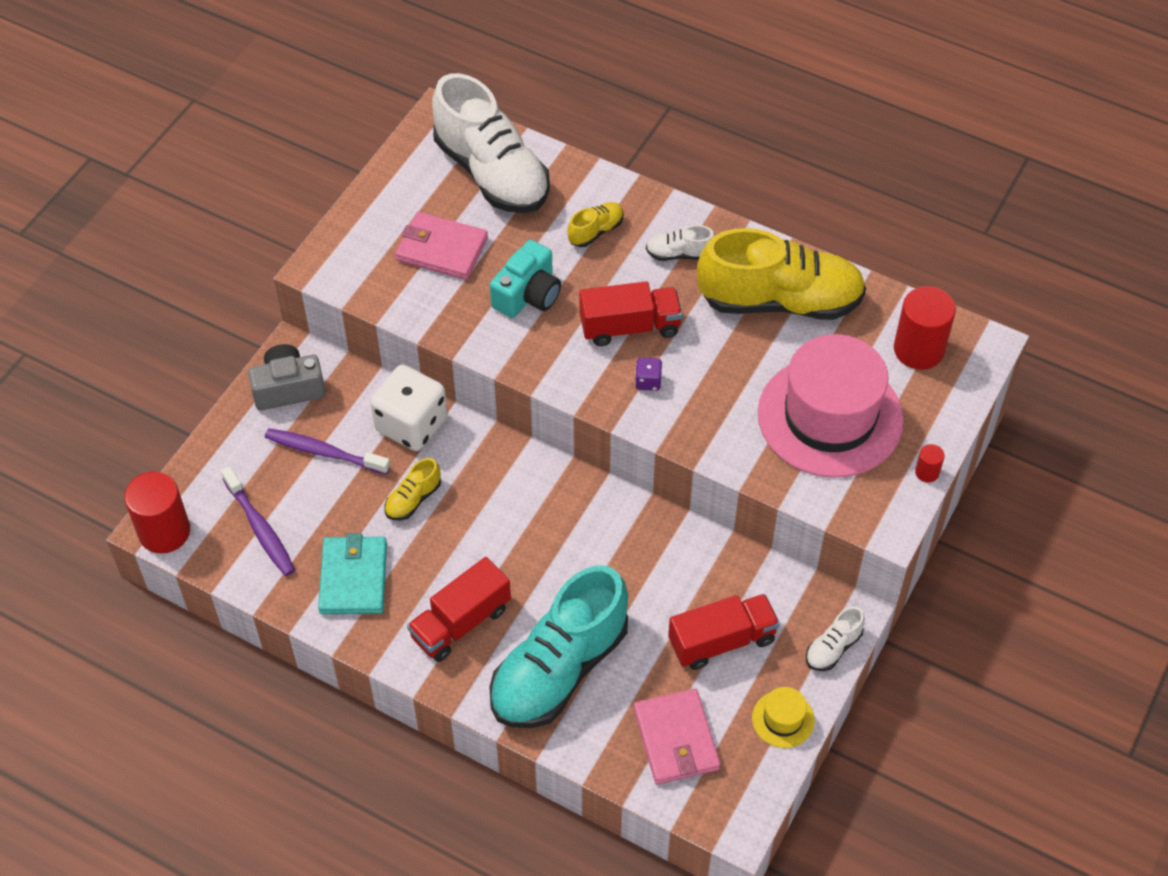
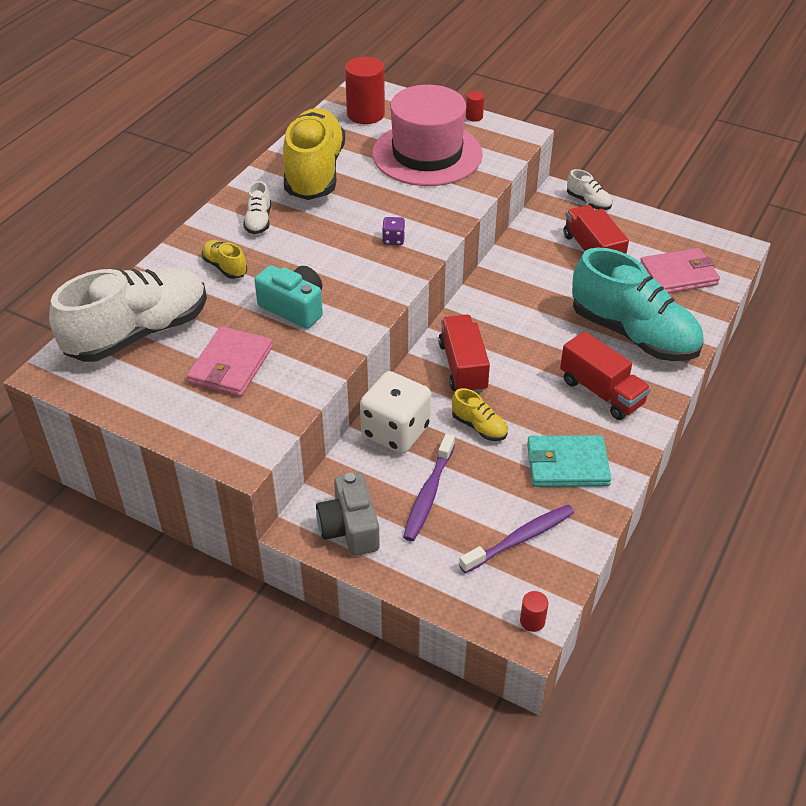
camera: 90 degrees left, 10 degrees down
(164, 532) = (532, 621): red cylinder -> red cylinder, size x0.46
(630, 327) = (335, 248): red truck -> red truck (463, 367)
(783, 719) = (650, 226): yellow hat -> none

